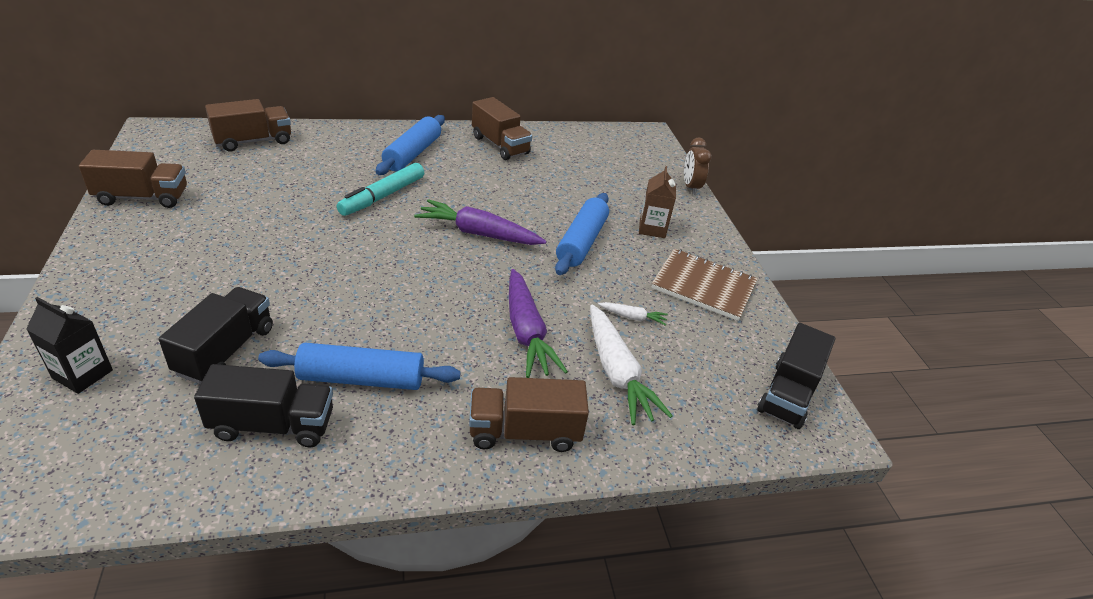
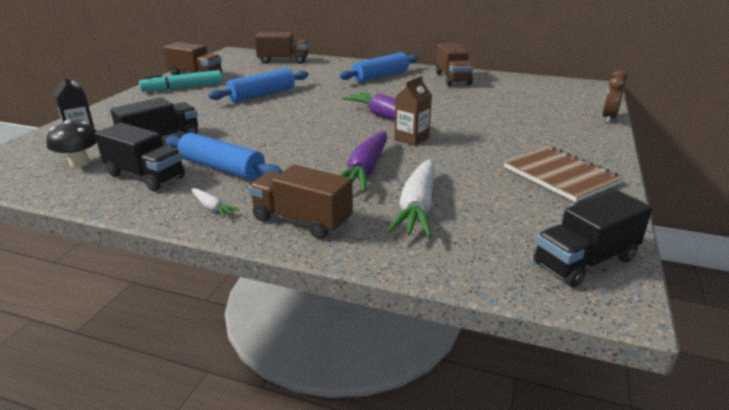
camera: 35 degrees right, 10 degrees down
(147, 432) = (80, 163): none -> black mushroom
(382, 196) = (336, 91): turquoise marker -> turquoise marker (183, 87)
(581, 242) = (466, 133): blue rolling pin -> blue rolling pin (262, 94)
(633, 317) = (467, 180): white carrot -> white carrot (212, 208)
(652, 229) = (542, 135): brown carton -> brown carton (411, 139)

